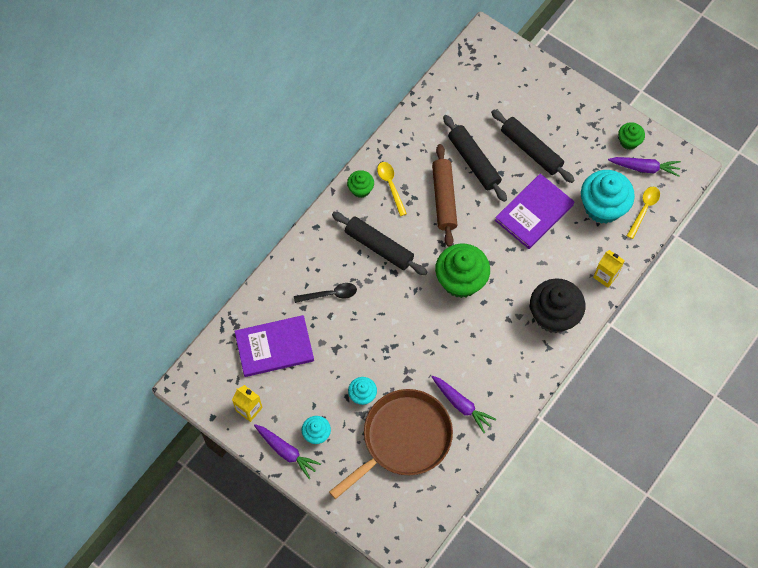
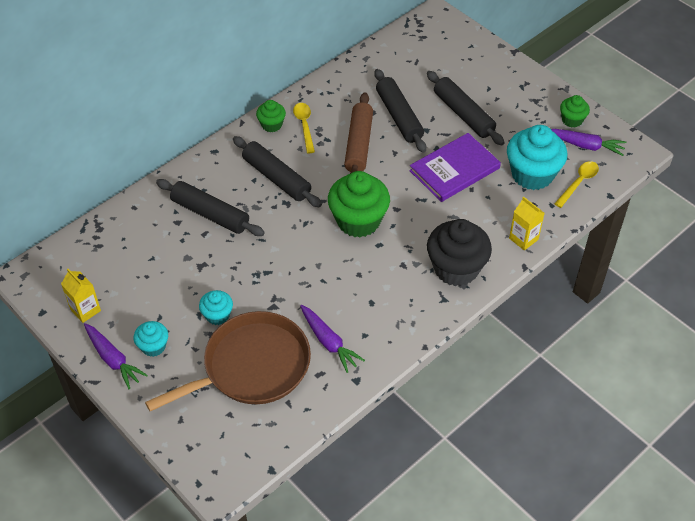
camera: 10 degrees right, 15 degrees down
(274, 347) = (134, 254): purple book -> none
(330, 294) = (210, 214): black spoon -> black rolling pin

